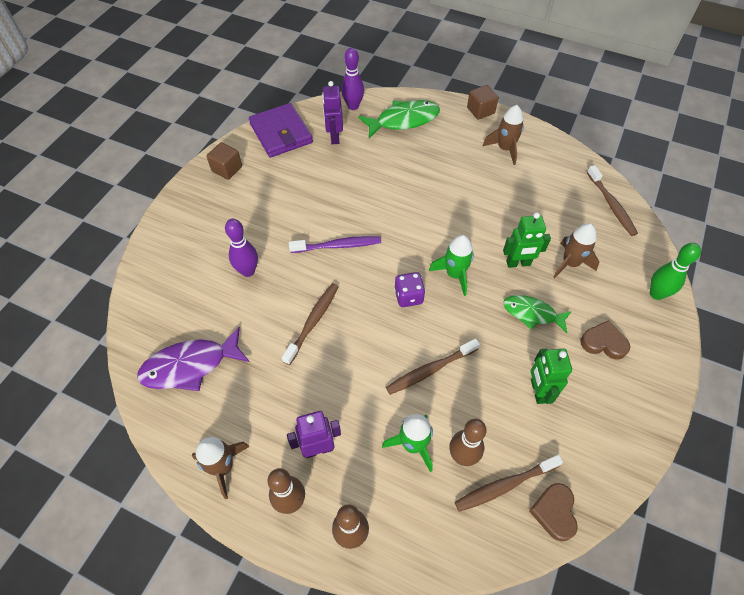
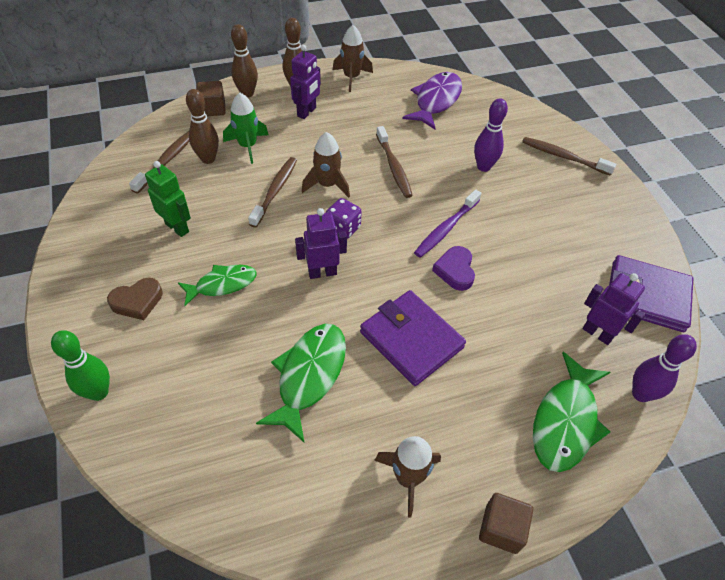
camera: 135 degrees right, 5 degrees down
(227, 169) = (625, 226): brown cube -> brown cube (213, 109)
(367, 216) = (455, 271): none -> purple heart
(439, 199) = (411, 340): none -> purple wallet
(454, 274) = (322, 272): green rocket -> purple robot
(517, 220) = (309, 375): none -> green fish
(518, 263) = (271, 325): green robot -> none
(554, 512) = (122, 167): brown heart -> none
(570, 263) = (216, 363): brown rocket -> brown rocket (327, 185)
(611, 205) = (208, 489): brown toothbrush -> brown toothbrush (563, 157)

